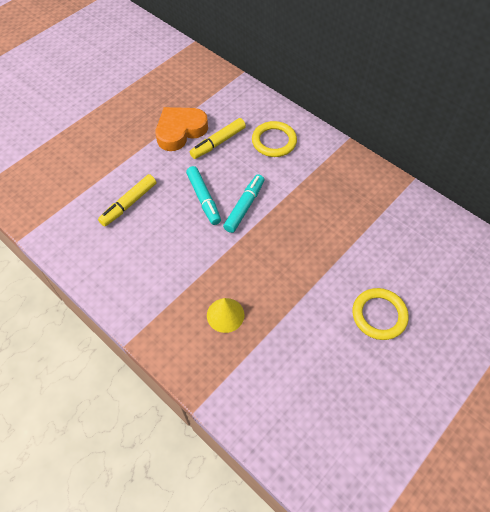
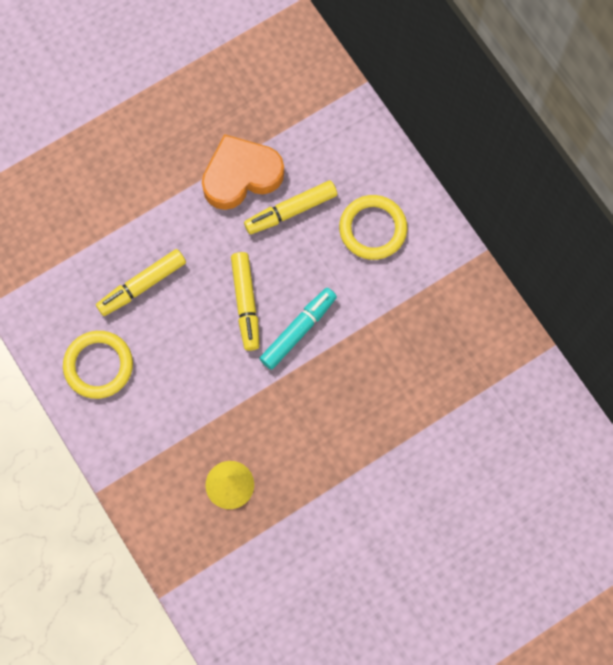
camera: 15 degrees right, 15 degrees up
(204, 199) = (246, 303): turquoise marker -> yellow marker
(379, 315) = (423, 537): yellow ring -> yellow ring (98, 365)

